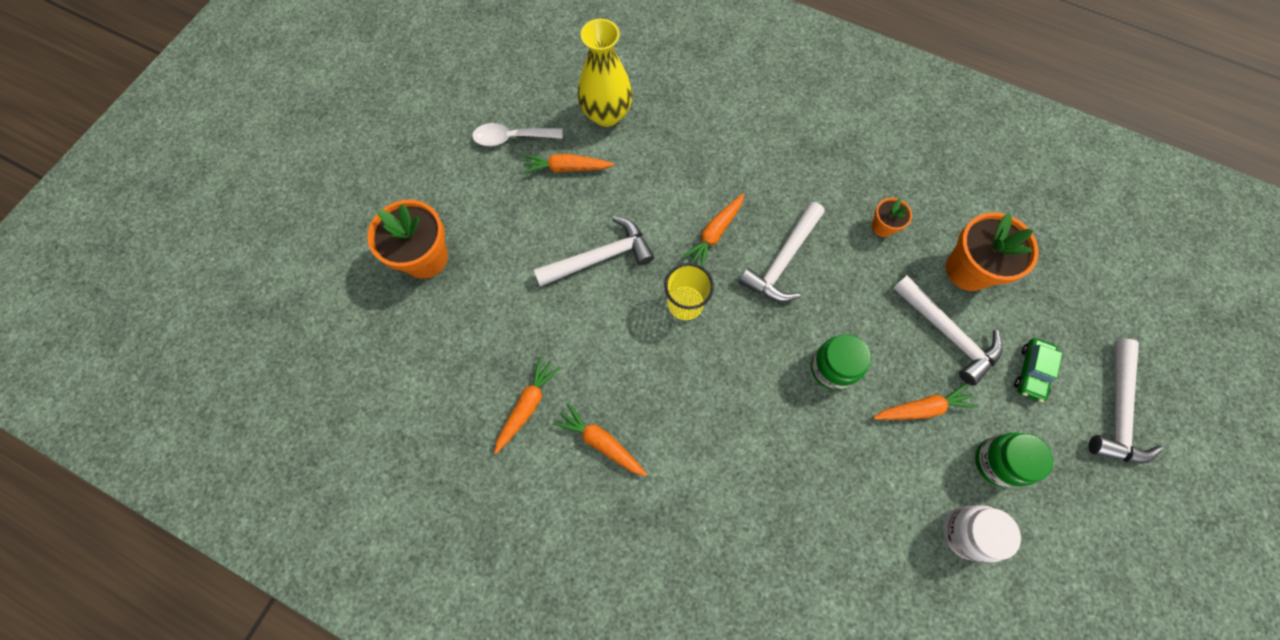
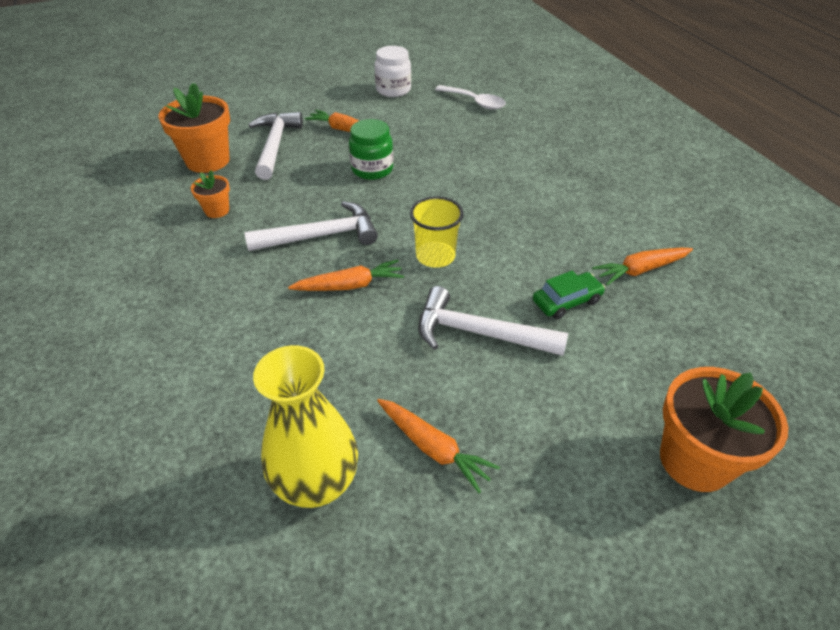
camera: 140 degrees left, 25 degrees down
(511, 138) = (473, 548): white spoon -> white spoon (475, 102)
(601, 442) = (589, 220): orange carrot -> none
(997, 462) = (337, 98): green jar -> none
(1031, 372) = (259, 111): green car -> green car (566, 301)
(1117, 411) = (245, 82): white hammer -> none

